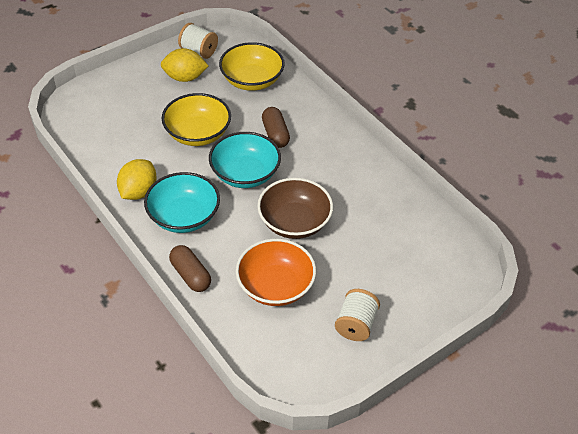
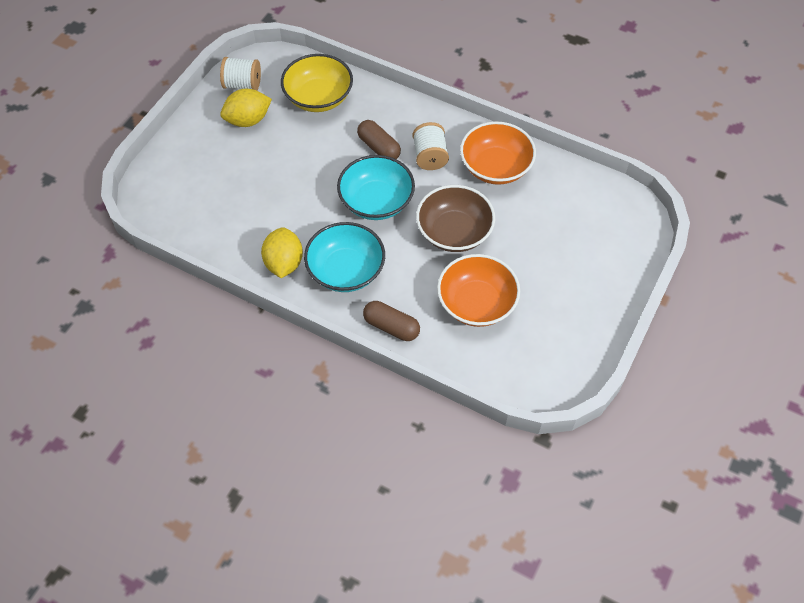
camera: 25 degrees left, 10 degrees up
(198, 134) = (302, 177): yellow bowl -> none
(356, 324) = (569, 308): white spool -> white spool (430, 156)
(365, 185) = (495, 167): none -> orange bowl

